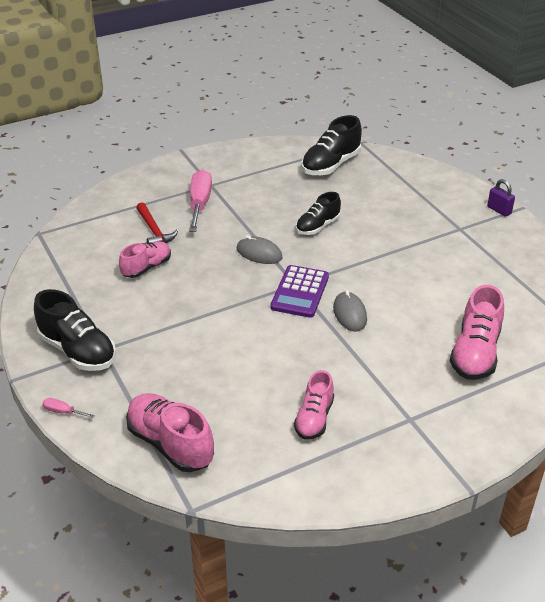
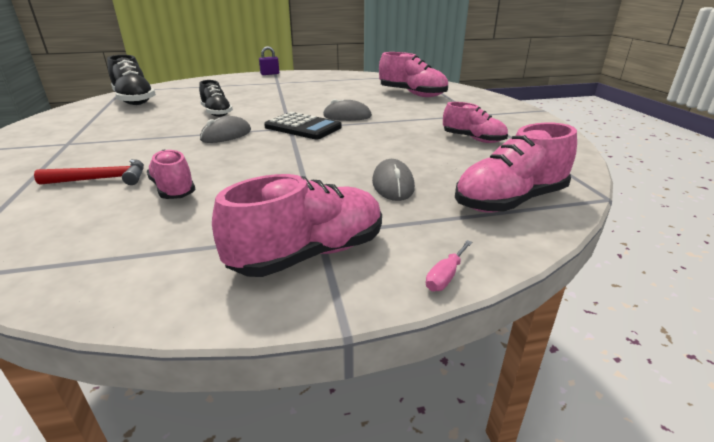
camera: 75 degrees left, 10 degrees down
(78, 351) = (309, 254): black shoe -> pink shoe
(183, 373) = (393, 185): none -> grey mouse
(200, 203) = (93, 151): pink screwdriver -> none
(300, 292) = (303, 127): purple calculator -> black calculator

